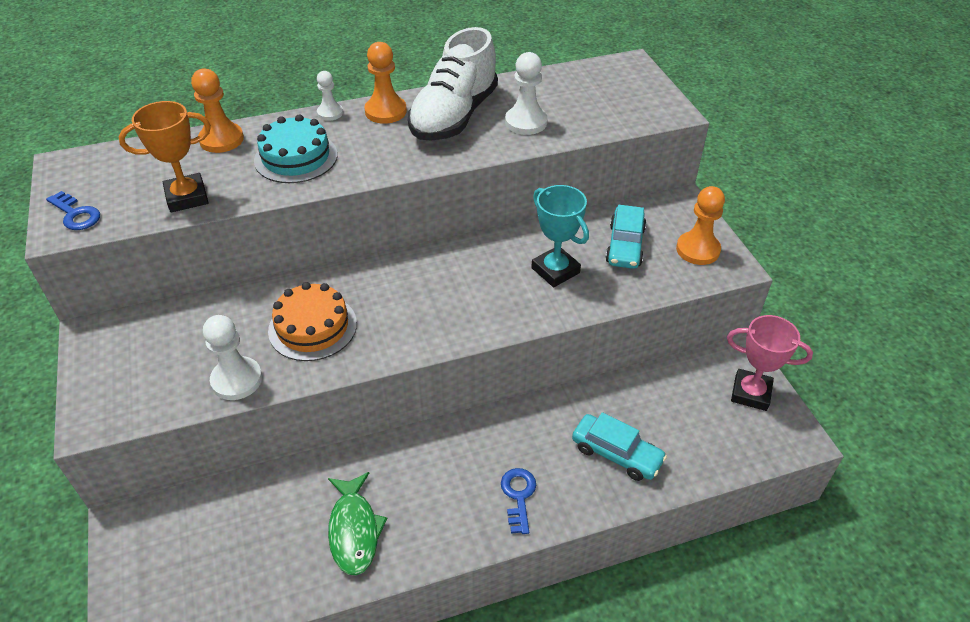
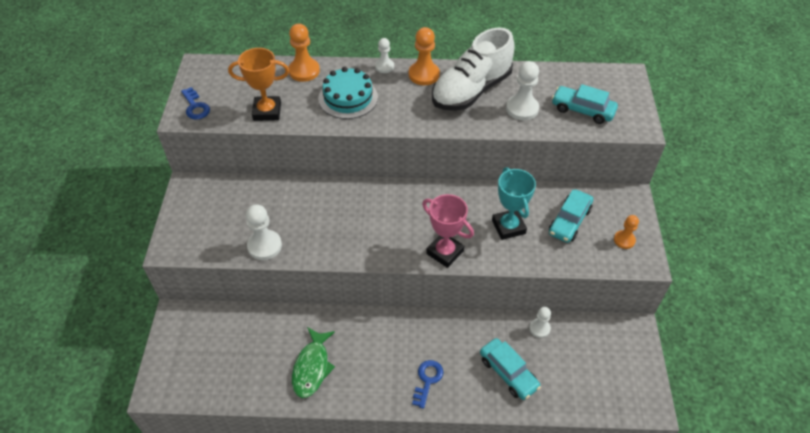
camera: 20 degrees right, 5 degrees up
(312, 327) = (325, 222): orange cake -> none
(598, 108) = (582, 110): none -> turquoise car
(630, 389) = (539, 328): none -> white pawn
(697, 250) = (624, 240): orange pawn -> orange pawn, size x0.62
(750, 393) = (629, 359): pink trophy -> pink trophy (445, 252)

